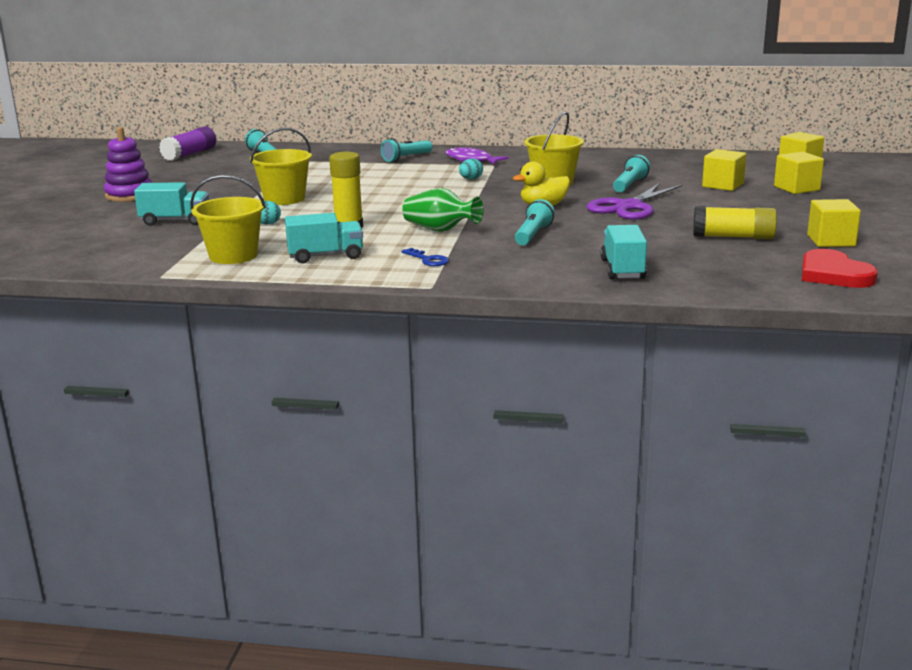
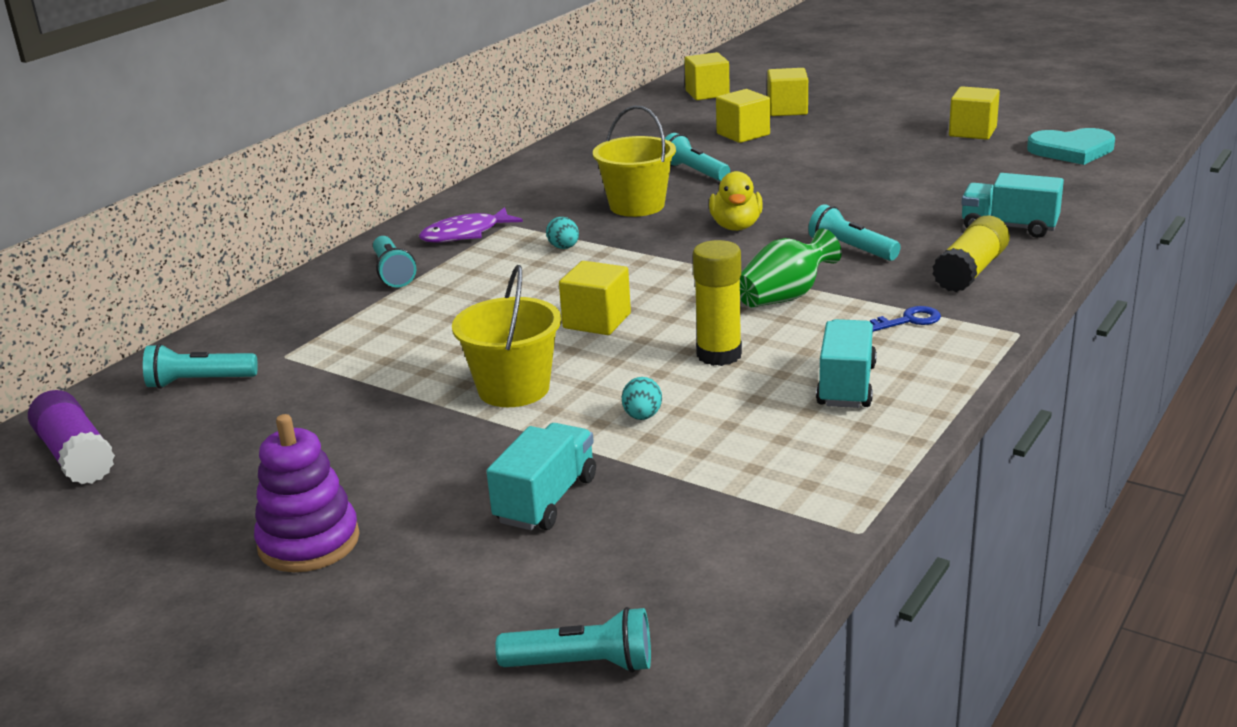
camera: 65 degrees left, 5 degrees up
(41, 247) = (583, 664): none -> turquoise flashlight
(233, 256) = (792, 458): yellow bucket -> none
(375, 200) = (597, 321): none -> yellow cube
(629, 207) = (783, 187): purple scissors -> none
(733, 237) = (932, 164): yellow glue stick -> yellow glue stick (970, 271)
(833, 274) = (1072, 150): red heart -> turquoise heart

